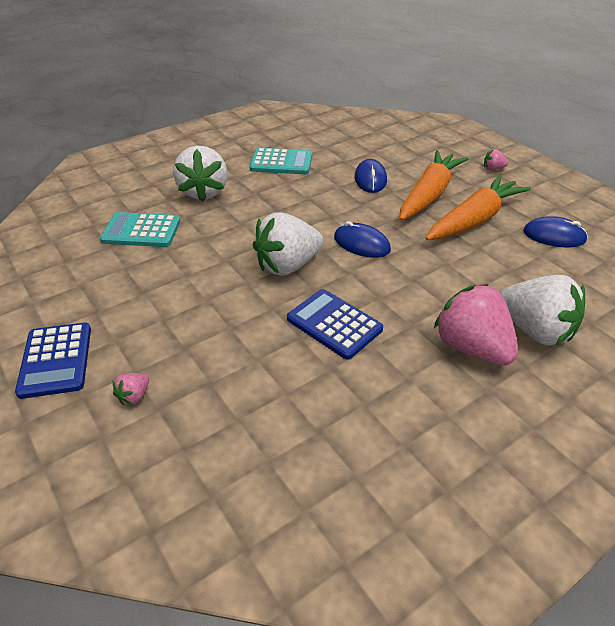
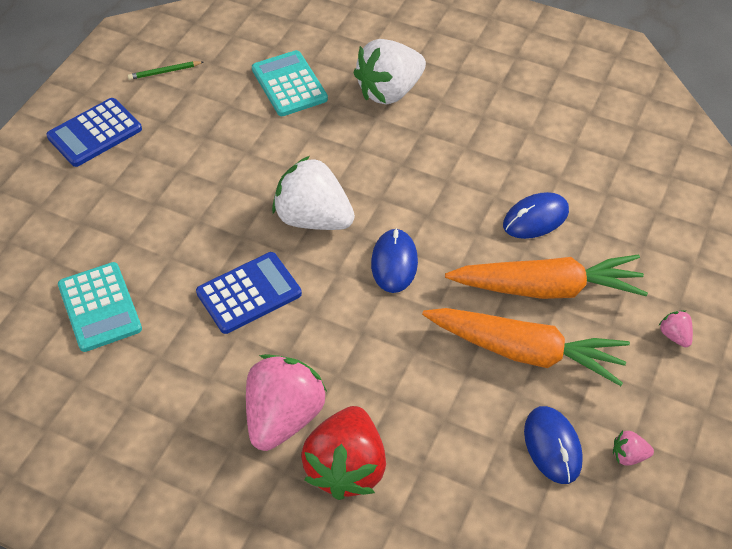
camera: 60 degrees right, 10 degrees up
(40, 290) = (164, 72): none -> green pencil
(134, 396) = (85, 201): pink strawberry -> pink strawberry (628, 456)
(281, 162) = (503, 123): turquoise calculator -> turquoise calculator (100, 307)
(334, 324) = (249, 293): blue calculator -> blue calculator turned 45 degrees clockwise
(535, 330) = (346, 468): white strawberry -> red strawberry

